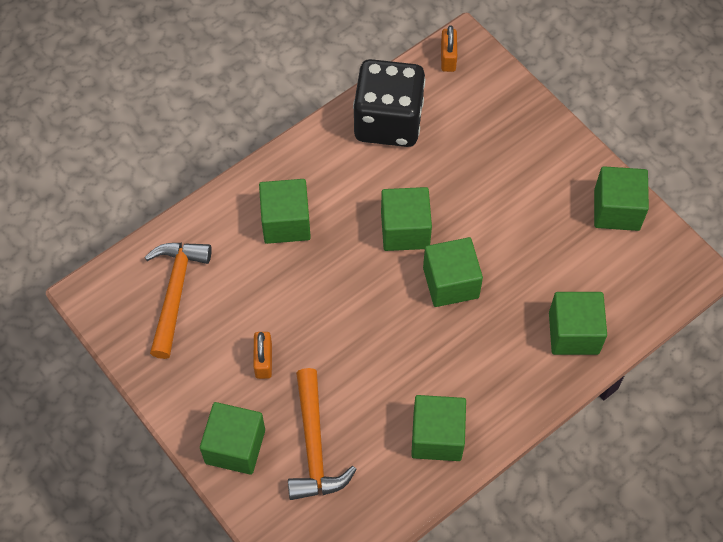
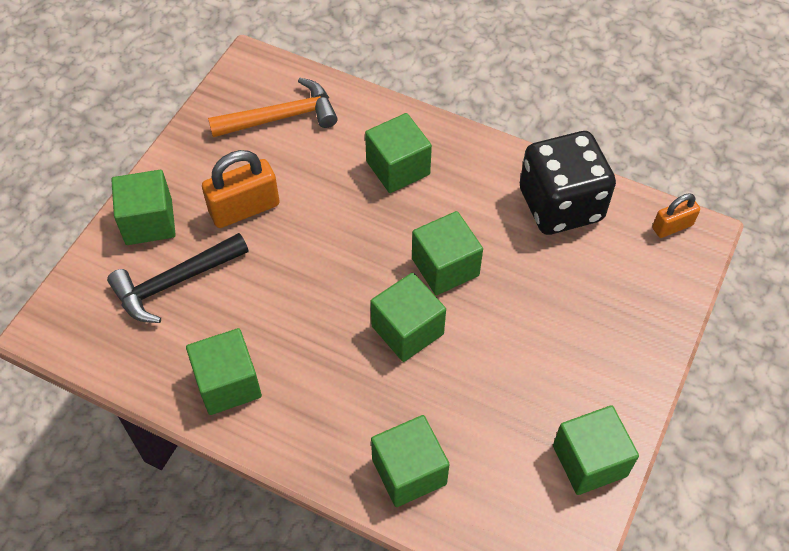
camera: 65 degrees right, 5 degrees down
(263, 361) = (244, 208): orange padlock -> orange padlock, size x1.69
(314, 446) = (174, 283): orange hammer -> black hammer

